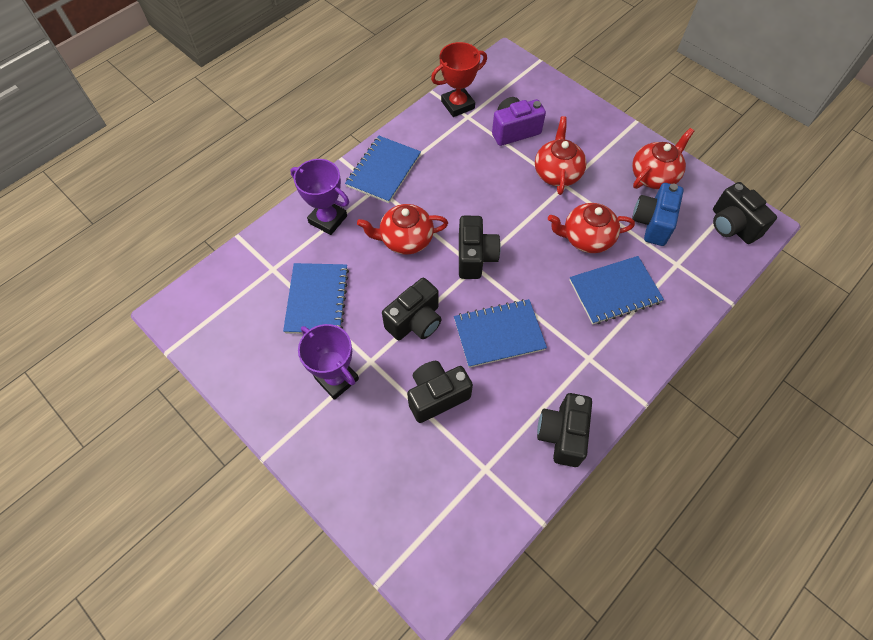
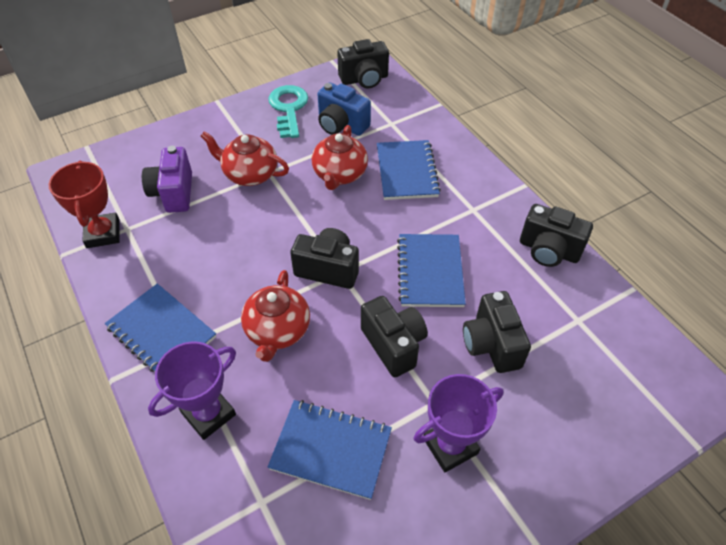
camera: 75 degrees left, 10 degrees down
(654, 176) = (288, 108): red teapot -> turquoise key

